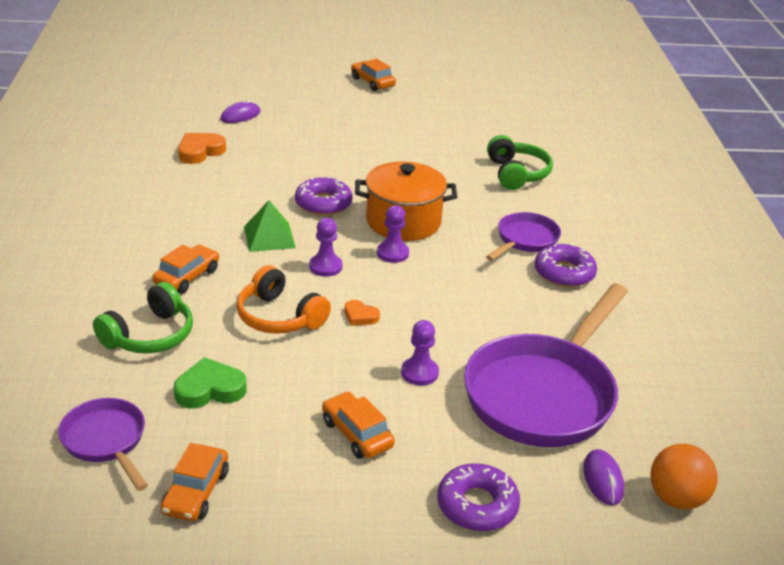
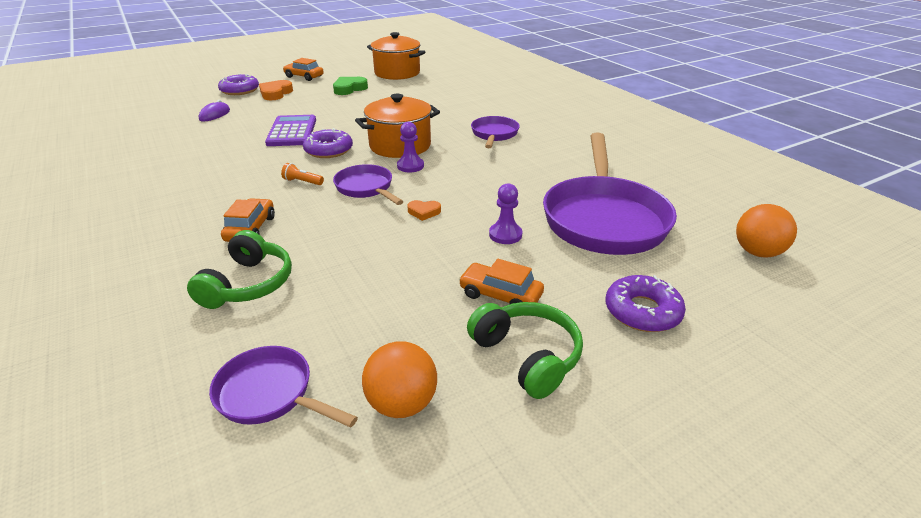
camera: 25 degrees left, 0 degrees up
(196, 492) = (402, 403): orange car -> orange ball
(200, 151) = (196, 143): orange heart -> orange heart (276, 93)
(210, 389) = (342, 308): green heart -> green heart (349, 89)
(269, 237) = (302, 182): green pyramid -> orange flashlight
(279, 317) = (358, 232): orange headphones -> none
(303, 165) = (292, 132): none -> purple calculator
(325, 267) = (366, 188): purple pawn -> purple pan
(488, 106) = (397, 73): none -> orange pot
(516, 174) = (451, 102): green headphones -> green headphones (527, 356)
(564, 273) = (538, 145): purple donut -> purple donut (240, 90)
(603, 479) = (701, 258): purple mouse -> none

